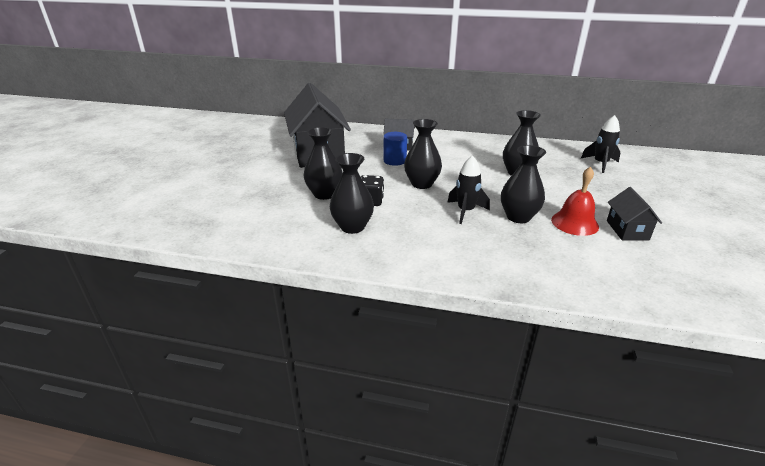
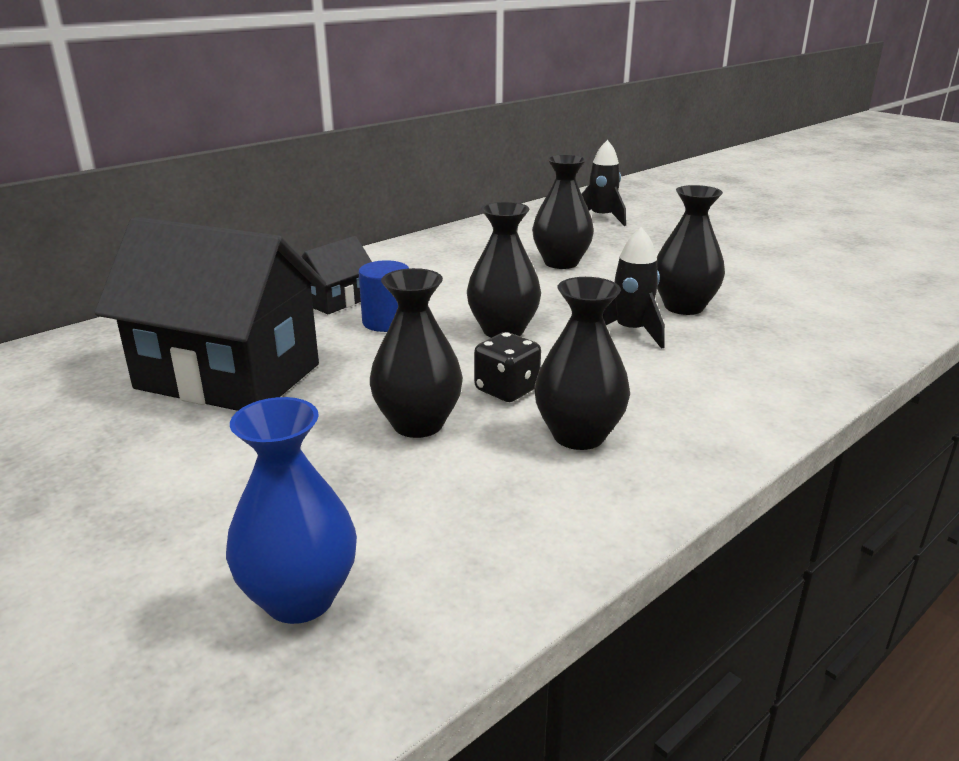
camera: 55 degrees left, 5 degrees down
(212, 212) = (300, 598): none -> blue vase
(574, 223) = (731, 284): red bell -> none
(627, 230) = (773, 268): black house -> none

